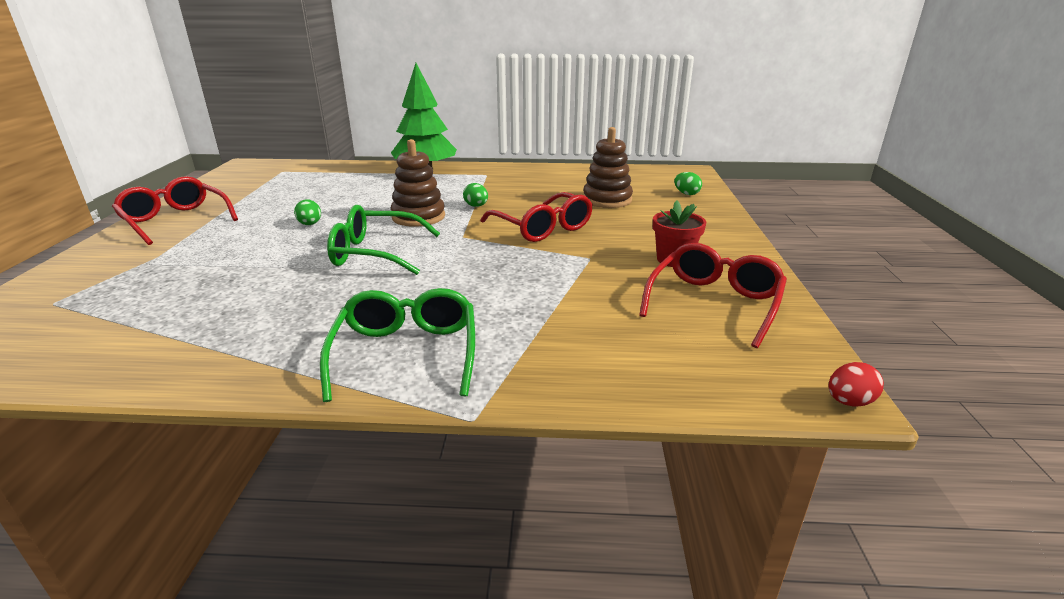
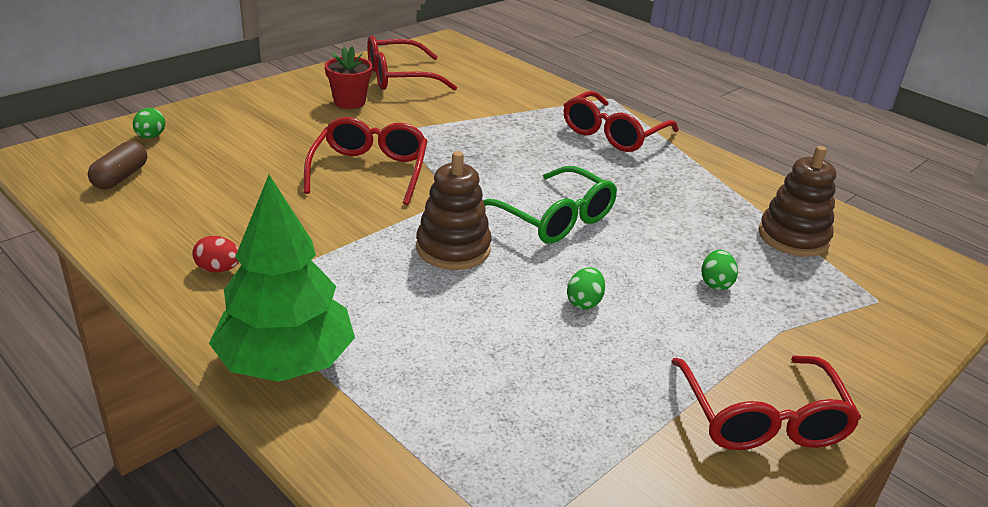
camera: 140 degrees left, 5 degrees up
(406, 354) = (614, 133): green glasses -> red glasses
(476, 206) = (368, 233): green egg -> green egg (715, 283)
(607, 200) = (234, 169): brown stacking toy -> brown stacking toy (793, 237)
(637, 179) = (121, 177): none -> brown capsule
(849, 402) = (448, 39): red egg -> red egg (218, 269)

